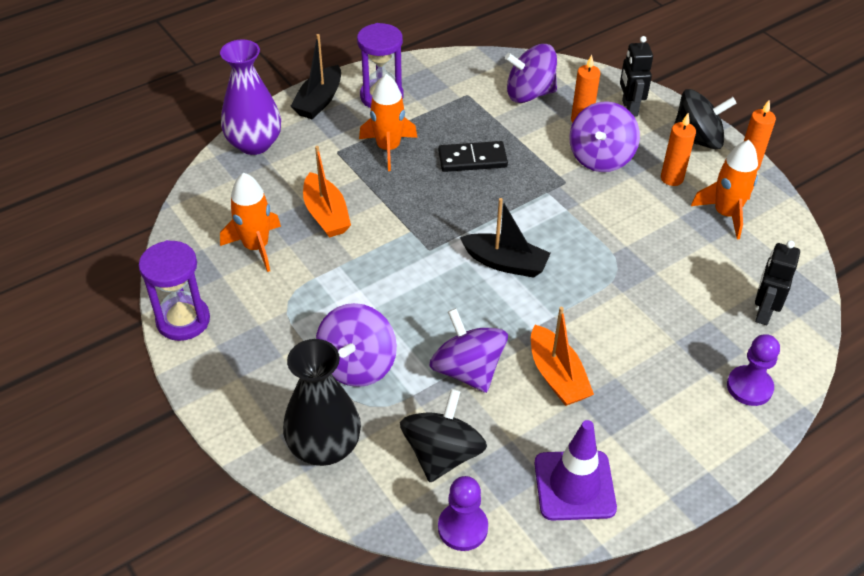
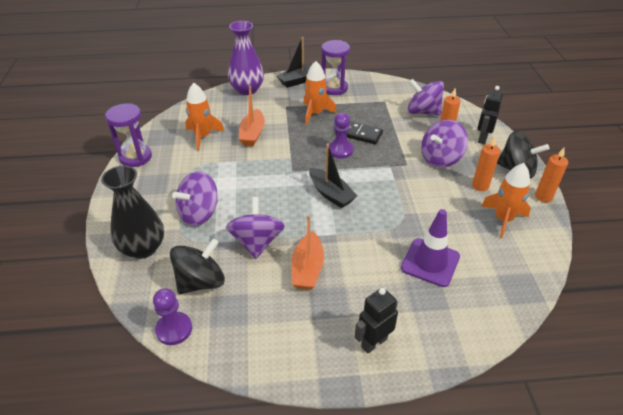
camera: 30 degrees right, 5 degrees down
(574, 485) = (262, 338): purple traffic cone -> purple traffic cone (430, 262)
(749, 387) = (434, 333): purple pawn -> purple pawn (340, 150)
(763, 312) = (483, 290): black robot -> black robot (374, 342)

